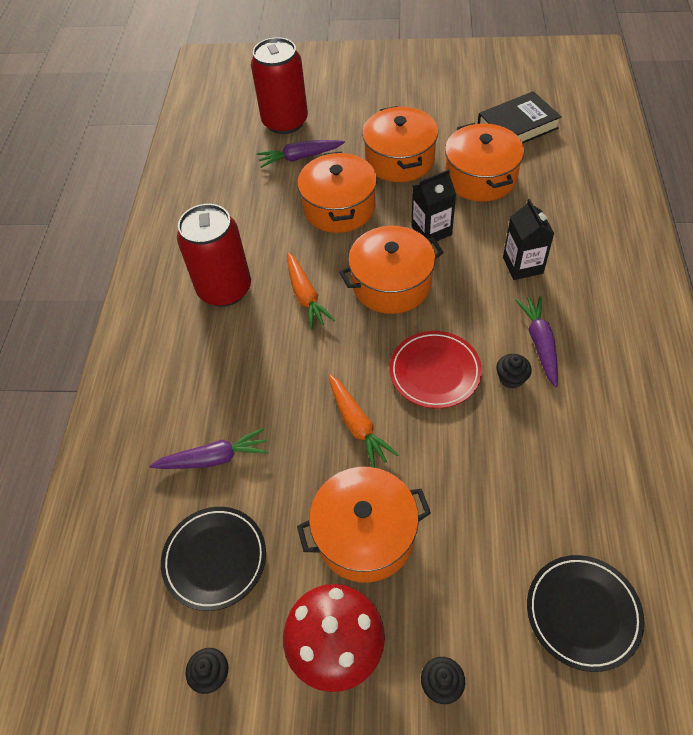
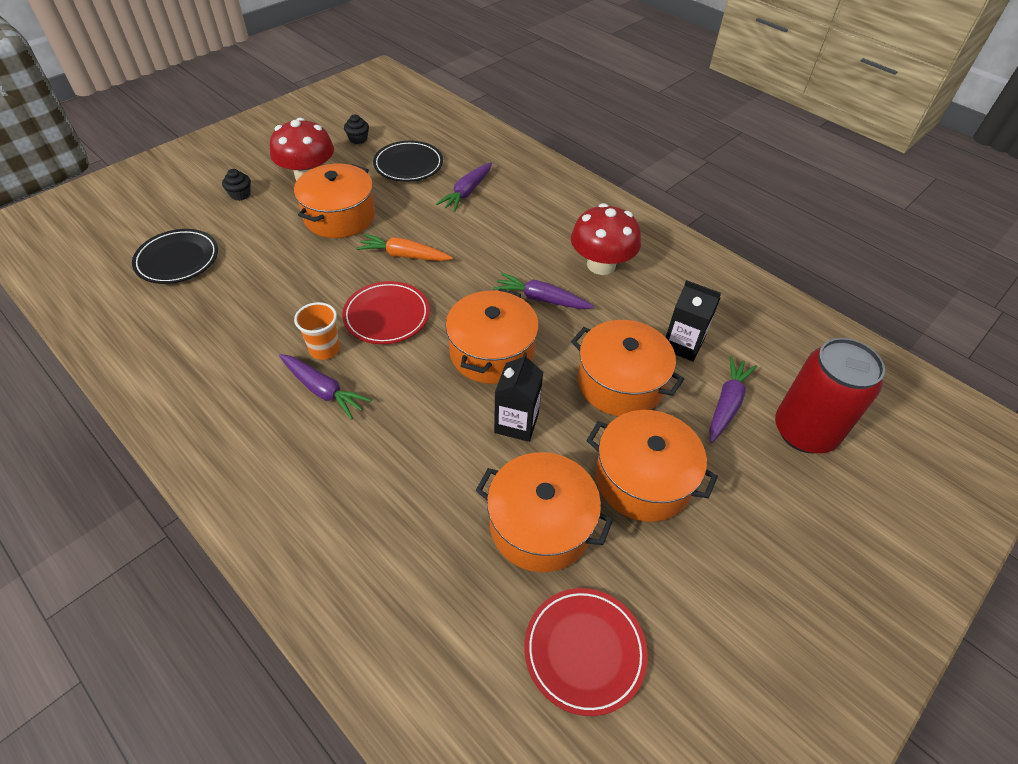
camera: 125 degrees right, 5 degrees down
(225, 289) = (601, 265): red can -> red mushroom
(306, 296) = (541, 299): orange carrot -> purple carrot
(511, 378) = (324, 349): black cupcake -> orange cup
(517, 126) = (584, 651): black book -> red plate
(522, 265) = (399, 451): black carton -> black carton (682, 345)

